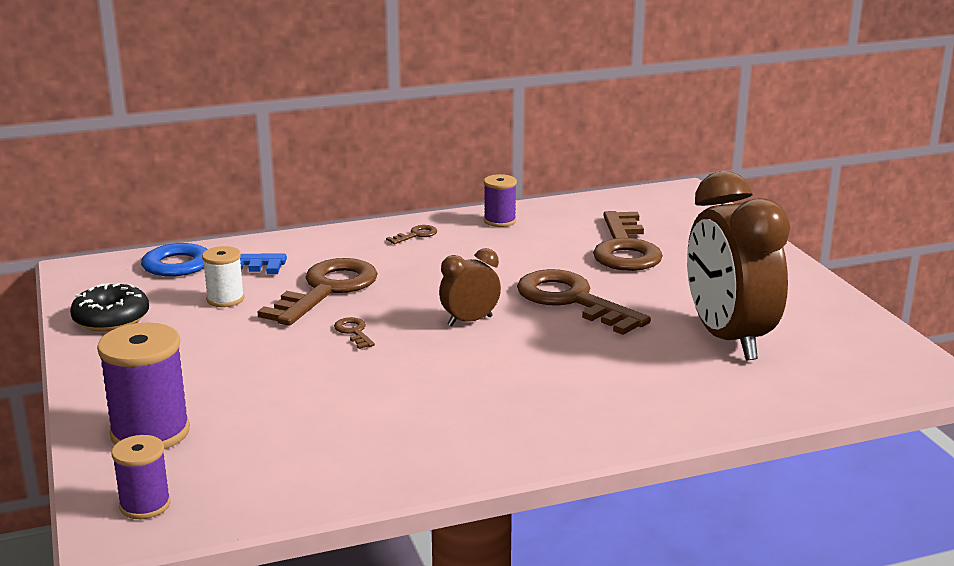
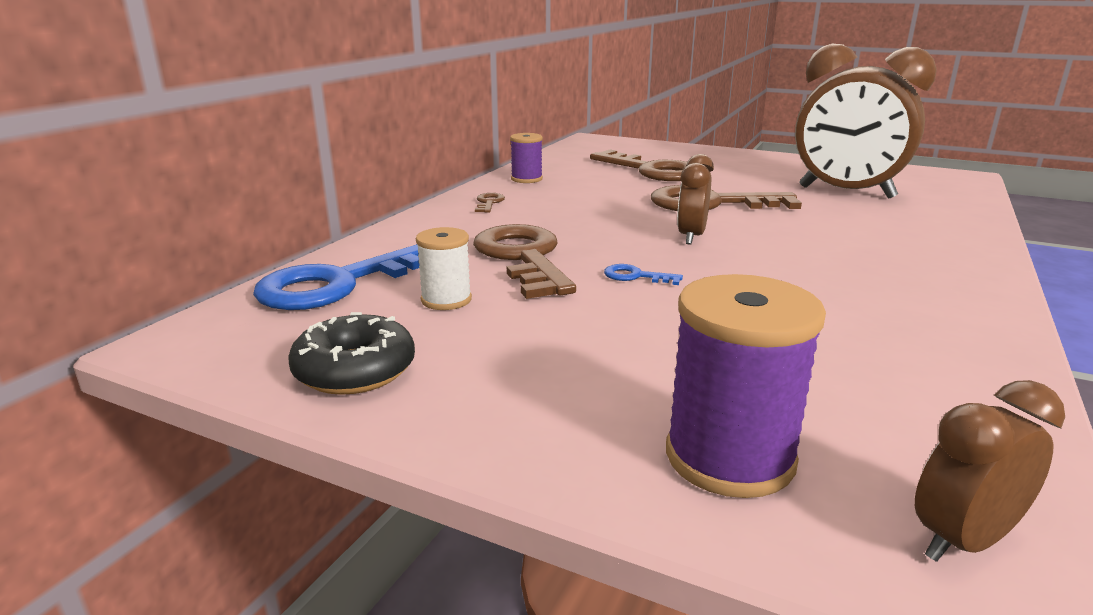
camera: 45 degrees left, 0 degrees up
(145, 505) = (962, 541): purple spool -> brown clock
(354, 332) = (636, 276): brown key -> blue key

